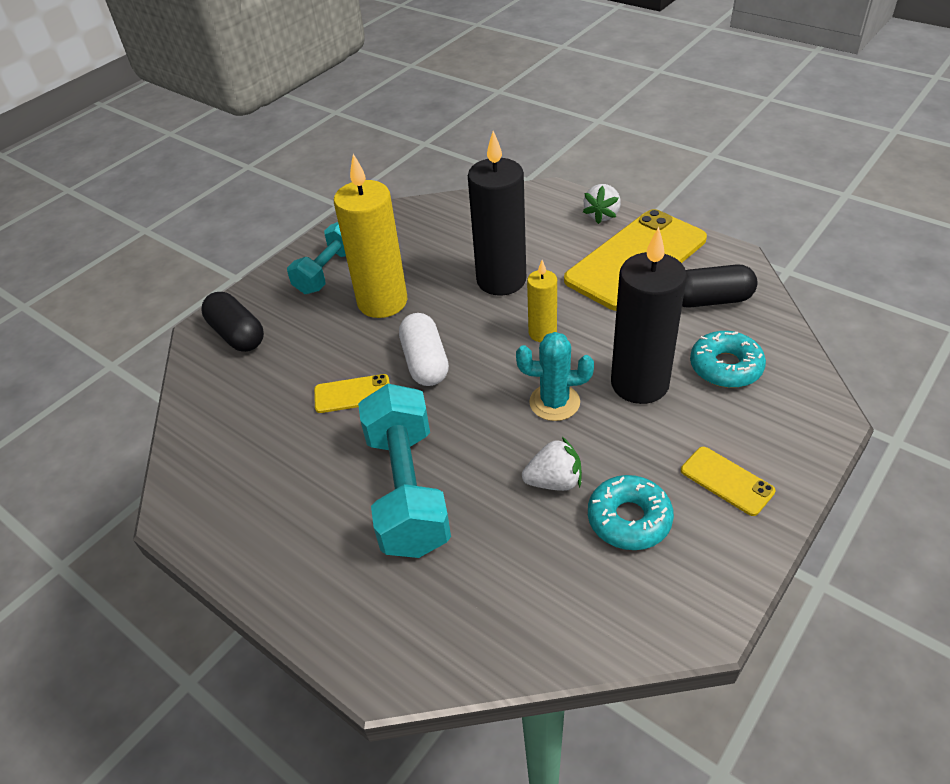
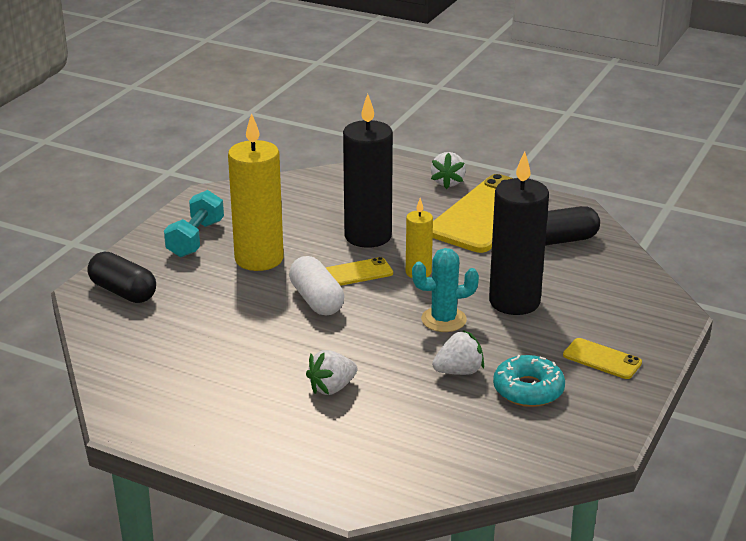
camera: 15 degrees left, 15 degrees down
(352, 394) = (256, 327): yellow phone -> yellow phone (357, 273)
(407, 490) = (332, 388): turquoise dumbbell -> white strawberry
(725, 367) = (584, 285): turquoise donut -> none

